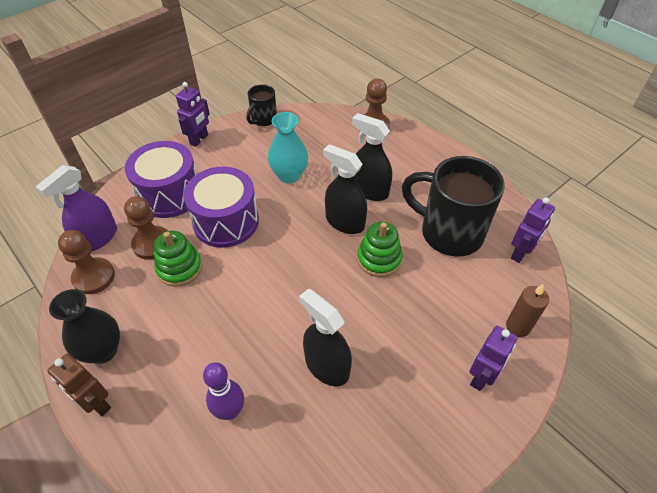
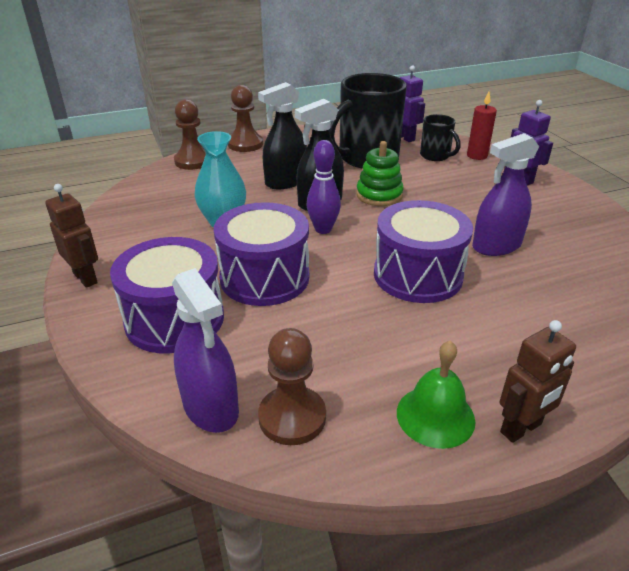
camera: 70 degrees left, 15 degrees down
(103, 350) = (435, 416): black vase -> green bell
(152, 244) = (262, 347): brown pawn -> brown pawn (245, 144)
(179, 268) = (321, 326): green stacking toy -> none
(199, 140) = (86, 278): purple robot -> brown robot
(230, 411) = (541, 314): purple bowling pin -> purple bowling pin (323, 229)
(259, 312) = (417, 275): none -> purple drum
(263, 119) = (104, 222): black mug -> black mug (435, 156)
(327, 366) = (496, 246): black spray bottle -> purple spray bottle
(518, 327) = (477, 156): brown candle -> red candle

